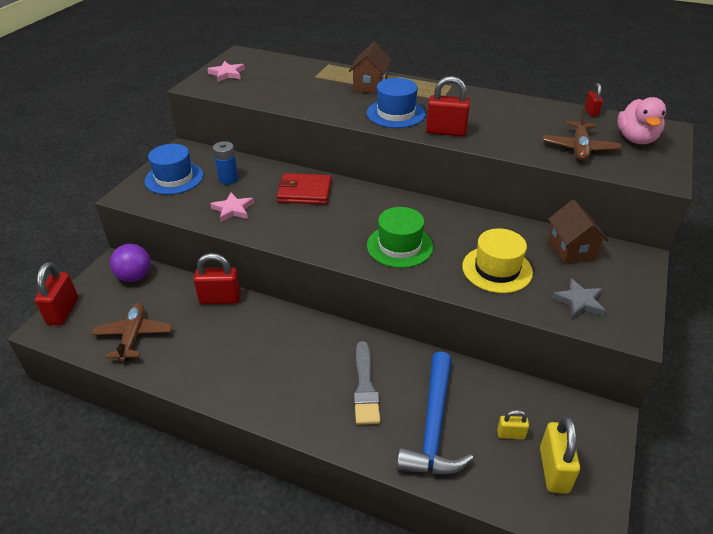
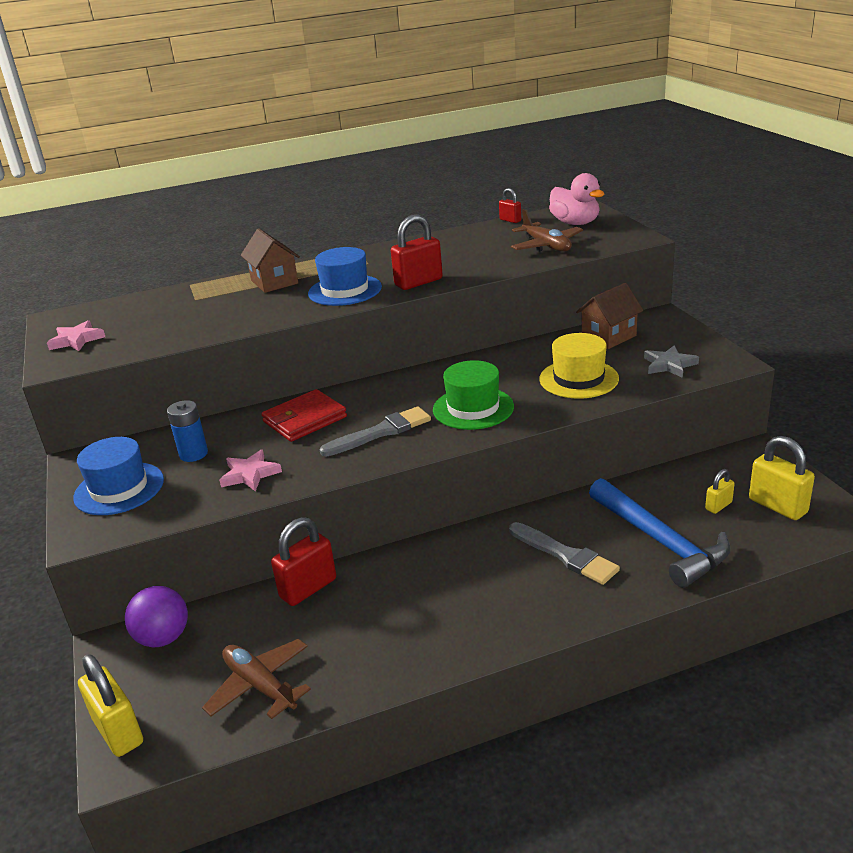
camera: 40 degrees left, 10 degrees down
(63, 311) = (118, 731): red padlock -> yellow padlock
(327, 227) = (380, 432): none -> grey brush
(571, 249) = (609, 337): brown house -> brown house turned 75 degrees counterclockwise

